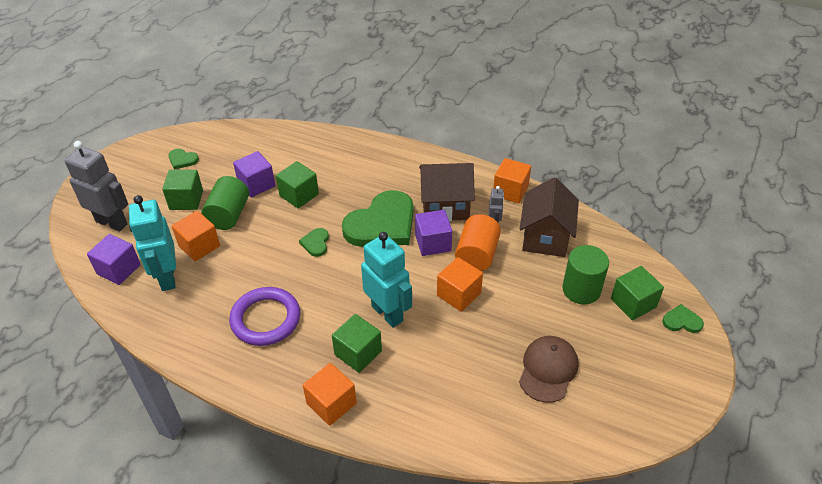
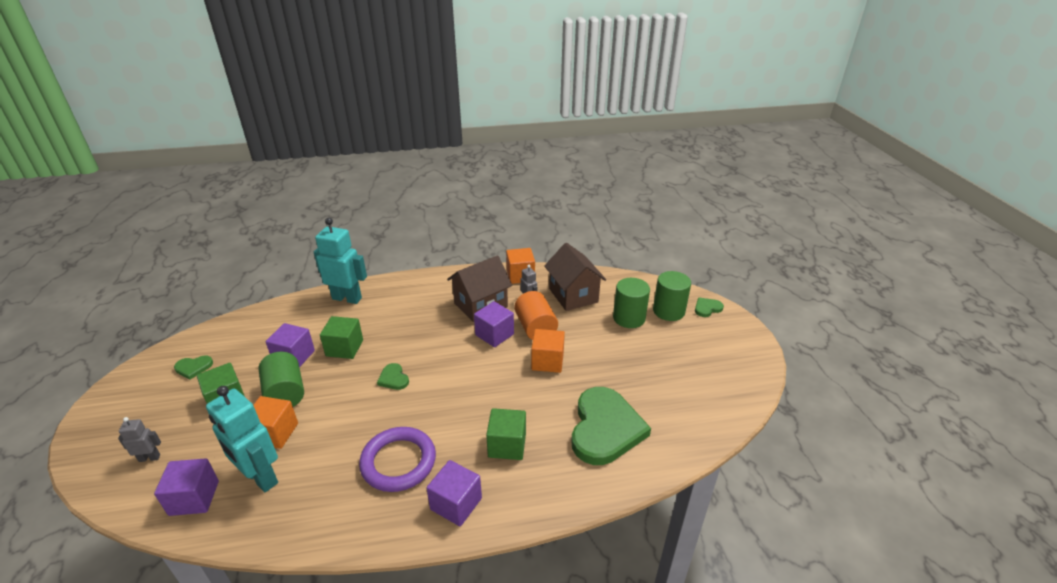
camera: 35 degrees left, 10 degrees down
(112, 222) = (149, 458): grey robot -> grey robot, size x0.48
(280, 378) = (456, 504): none -> purple cube
(331, 403) = (520, 498): orange cube -> none
(382, 224) = (440, 339): green heart -> green heart (605, 428)
(387, 313) = (504, 402): turquoise robot -> turquoise robot (347, 298)
(548, 370) = (658, 381): brown cap -> none
(633, 303) = (668, 311): green cube -> green cylinder

